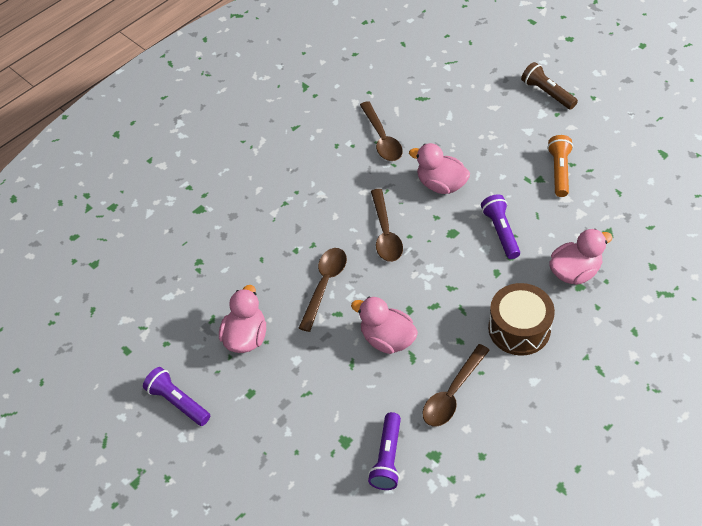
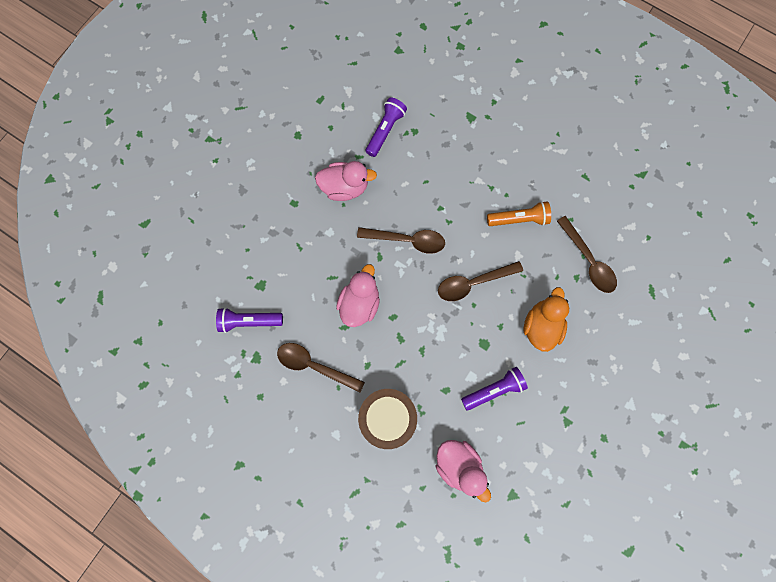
camera: 75 degrees right, 25 degrees up
(178, 402) = (279, 151): purple flashlight -> purple flashlight (385, 131)
(382, 138) = (588, 260): brown spoon -> brown spoon turned 90 degrees counterclockwise
(441, 184) = (541, 325): pink duck -> orange duck
(547, 93) = (689, 421): brown flashlight -> none
(559, 171) = (581, 441): orange flashlight -> orange flashlight (518, 219)

